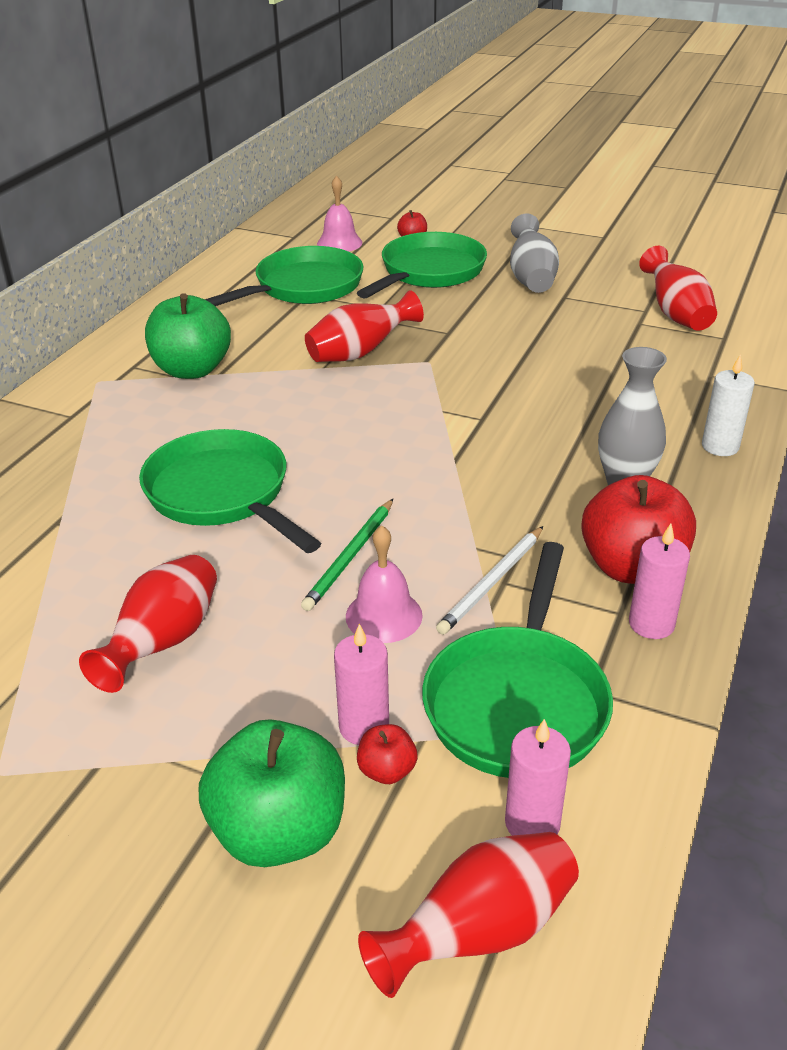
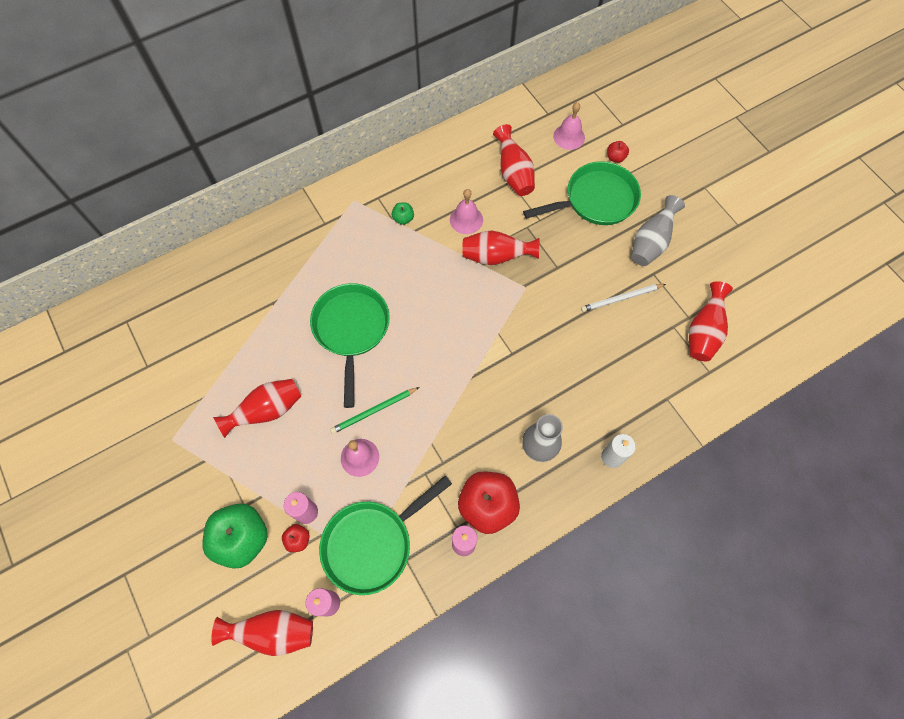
camera: 35 degrees right, 30 degrees up
(192, 370) = (403, 219): green apple -> green apple, size x0.44
(283, 340) = (466, 219): none -> pink bell
(303, 287) = (513, 173): green pan -> red vase
(492, 582) = (419, 470): white pencil -> white pencil (621, 298)

